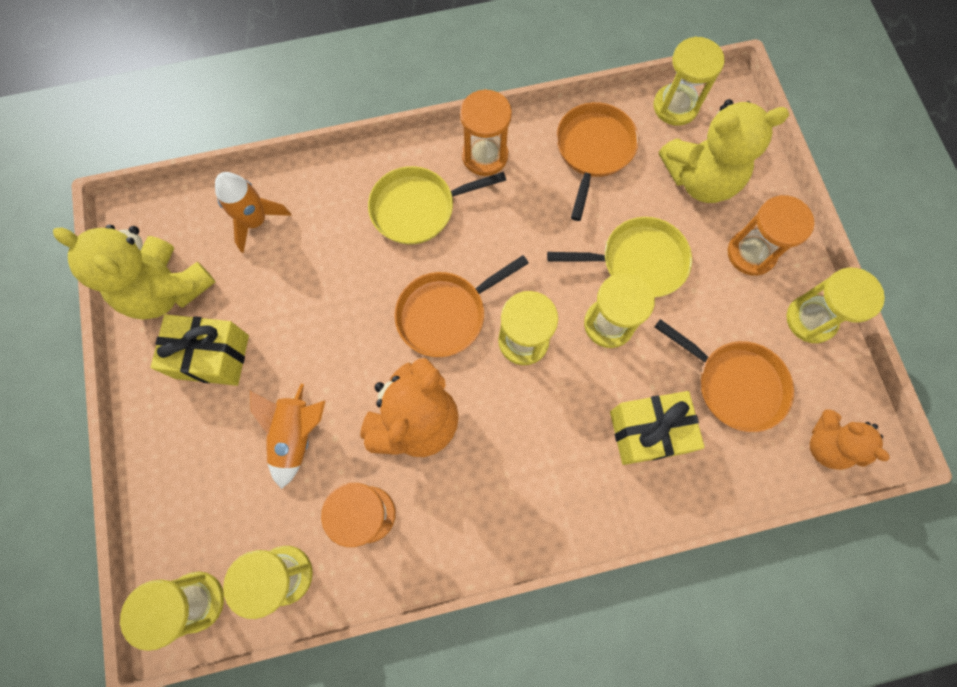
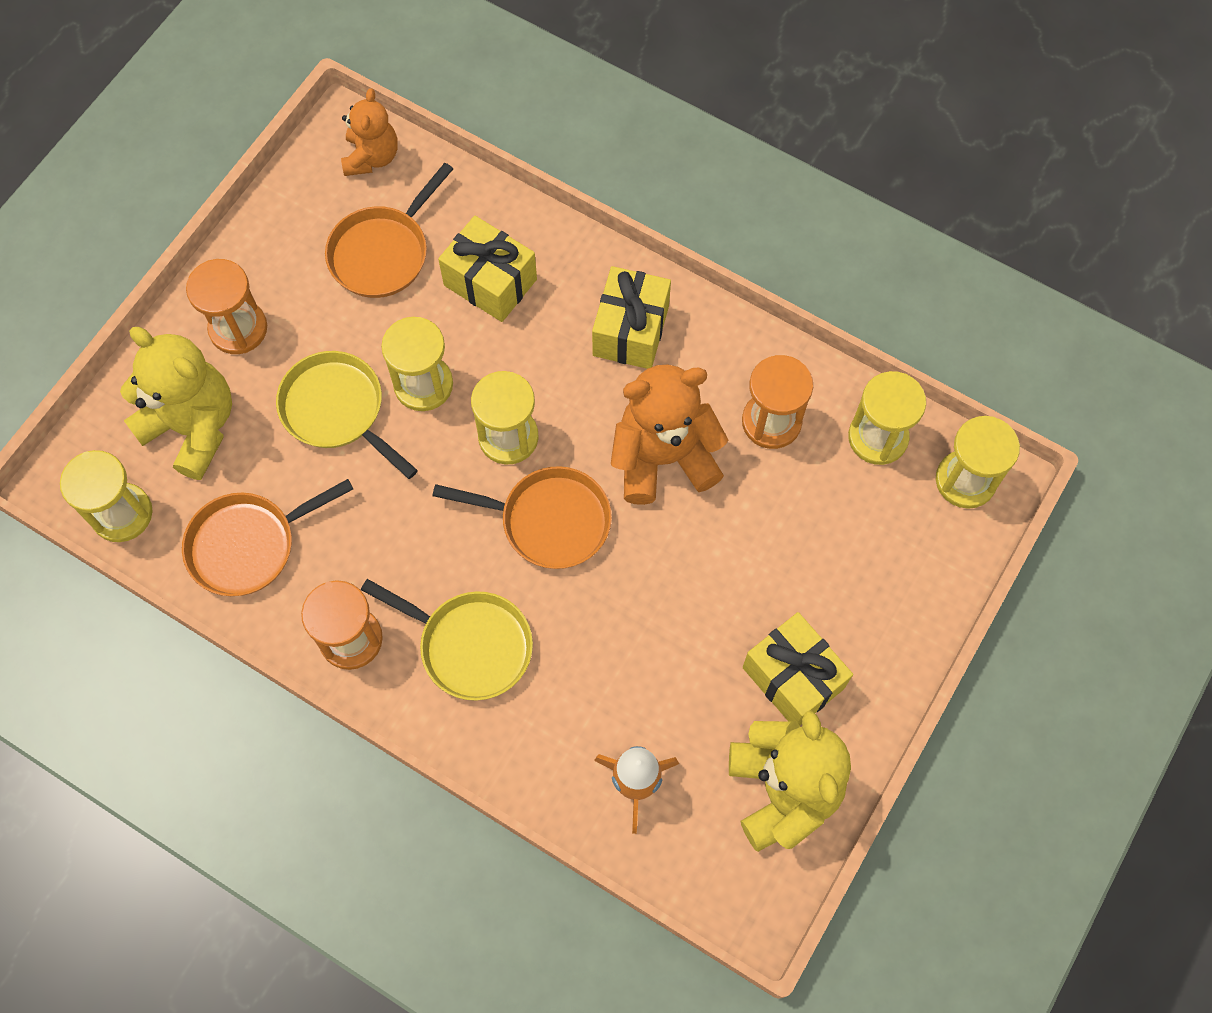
camera: 135 degrees left, 5 degrees down
(296, 435) = (776, 536): orange rocket -> none
(524, 489) = (631, 330): none -> yellow gift
(734, 384) = (383, 252): orange pan -> orange pan turned 135 degrees counterclockwise
(810, 319) = (263, 240): yellow hourglass -> none

